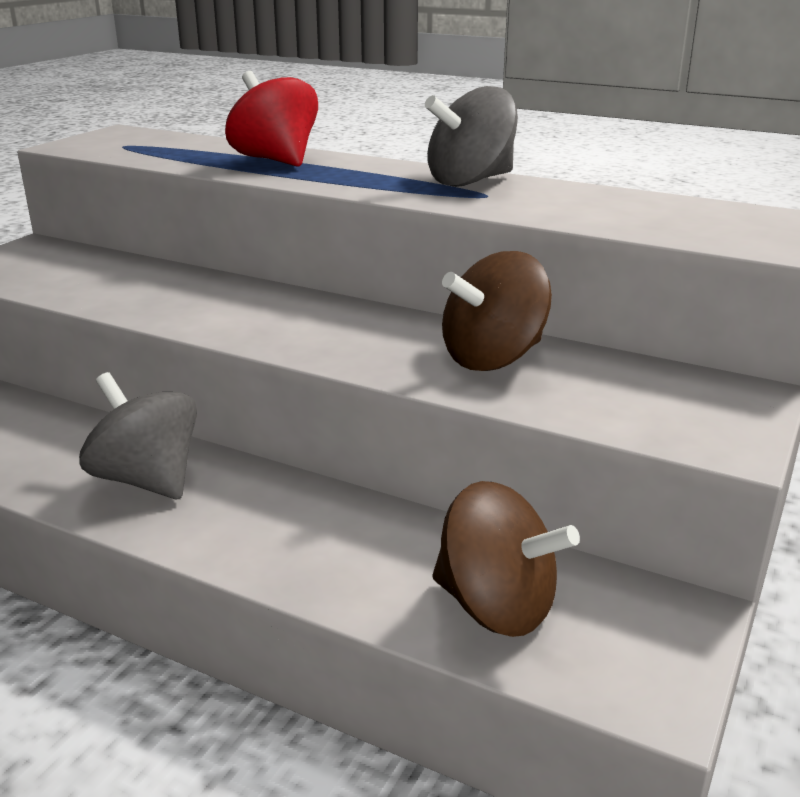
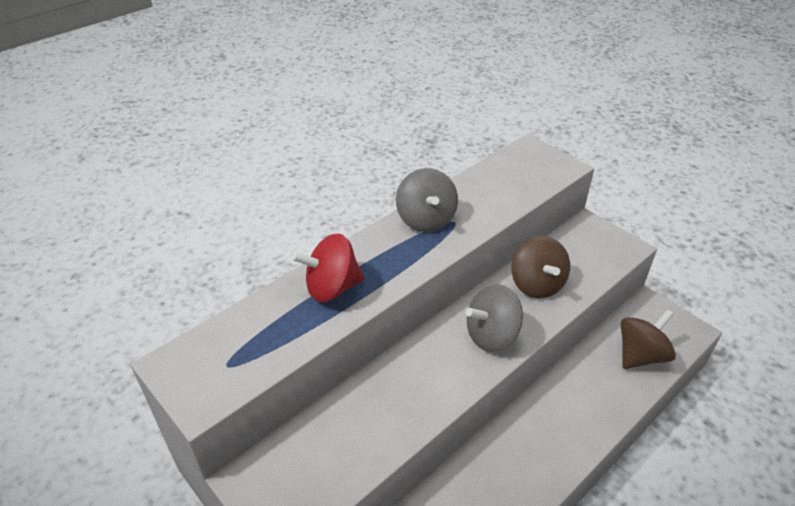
camera: 70 degrees left, 15 degrees up
(147, 480) = (515, 466): grey spinning top -> grey spinning top (492, 335)

